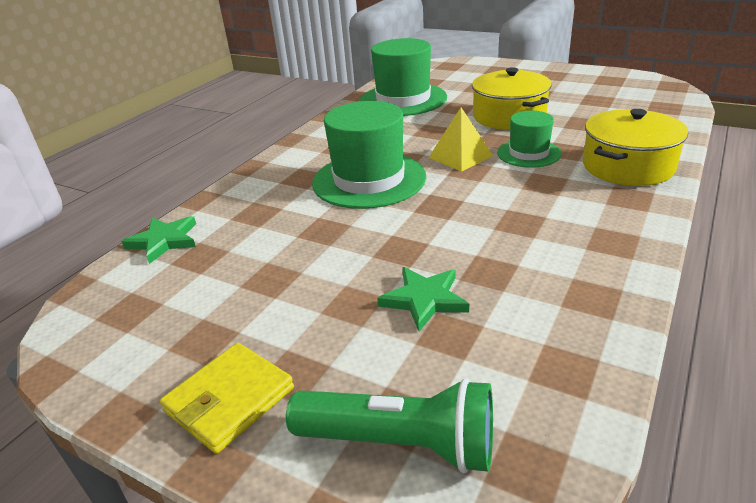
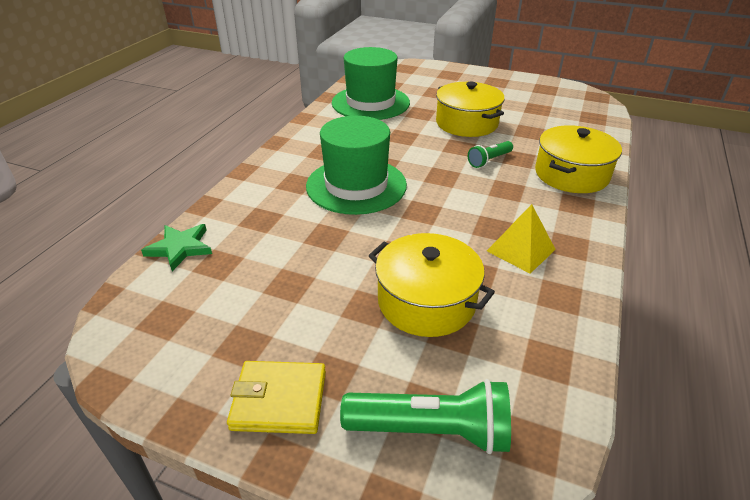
camera: 10 degrees left, 5 degrees up
(229, 399) = (279, 400): yellow wallet -> yellow wallet turned 60 degrees clockwise
(424, 300) = (426, 301): green star -> yellow pot
(460, 156) = (431, 163): yellow pyramid -> yellow pyramid (520, 250)
(528, 153) = (489, 160): green hat -> green flashlight

